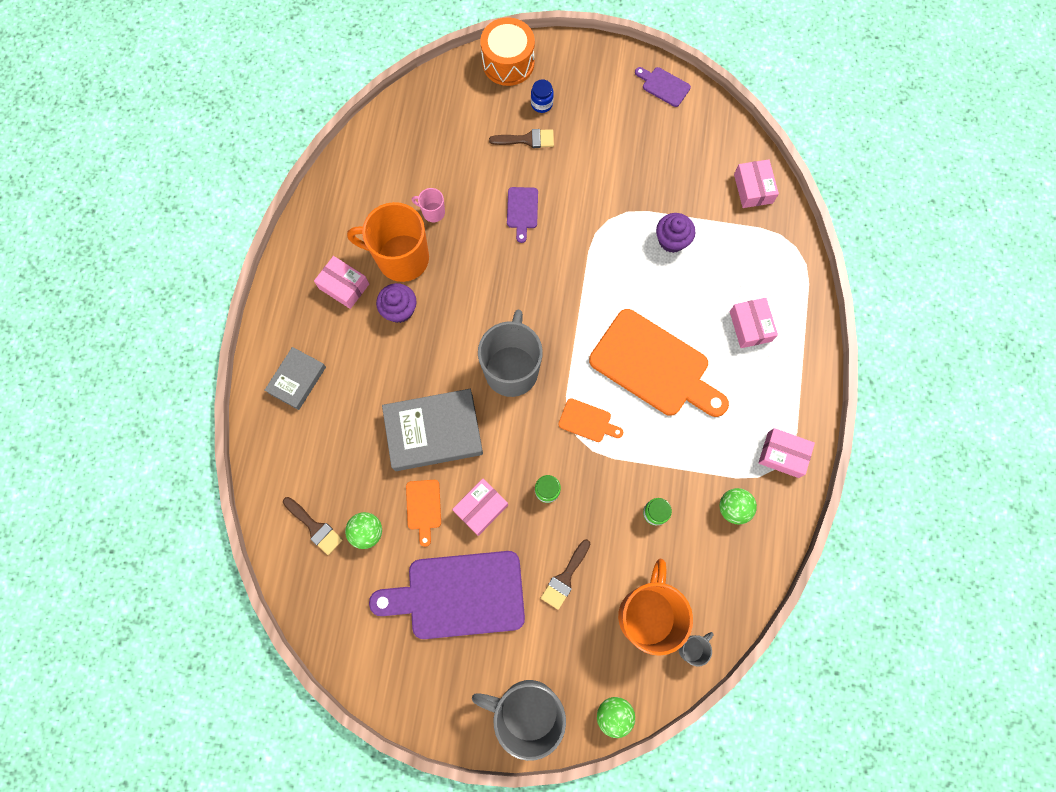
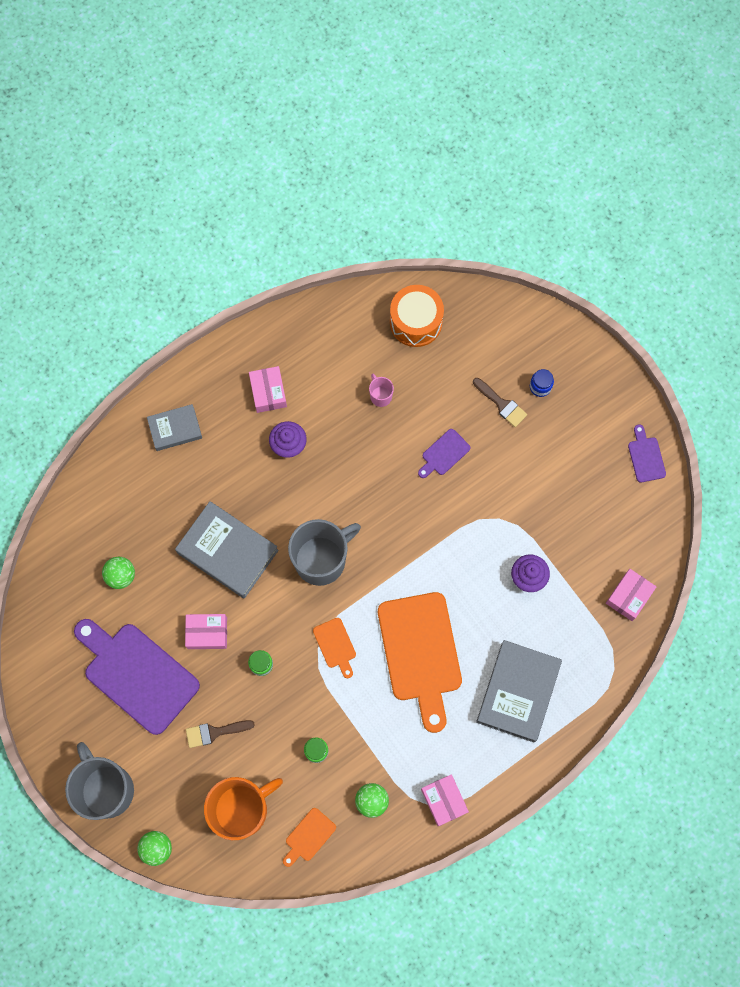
camera: 45 degrees right, 0 degrees up
(315, 527) = (92, 540): brown brush -> none
(401, 258) = (326, 409): orange mug -> none
(423, 507) = (171, 595): orange cutting board -> orange cutting board (309, 836)
(508, 63) = (548, 332): orange drum -> orange drum (416, 322)
(691, 648) = (248, 860): grey mug -> none
(750, 326) = (518, 692): pink box -> grey book

